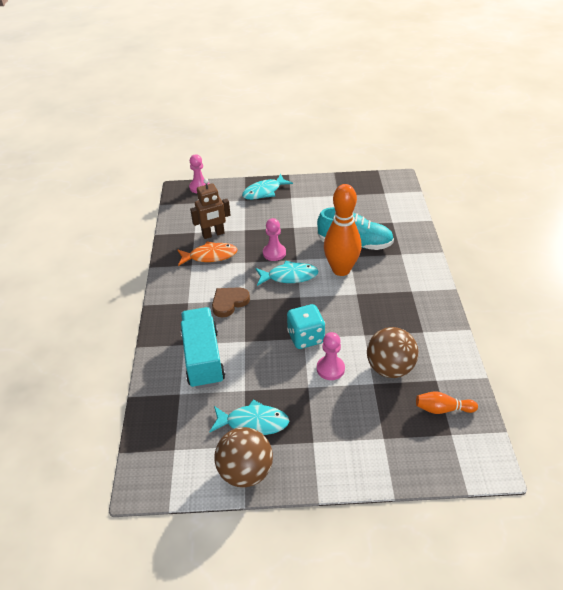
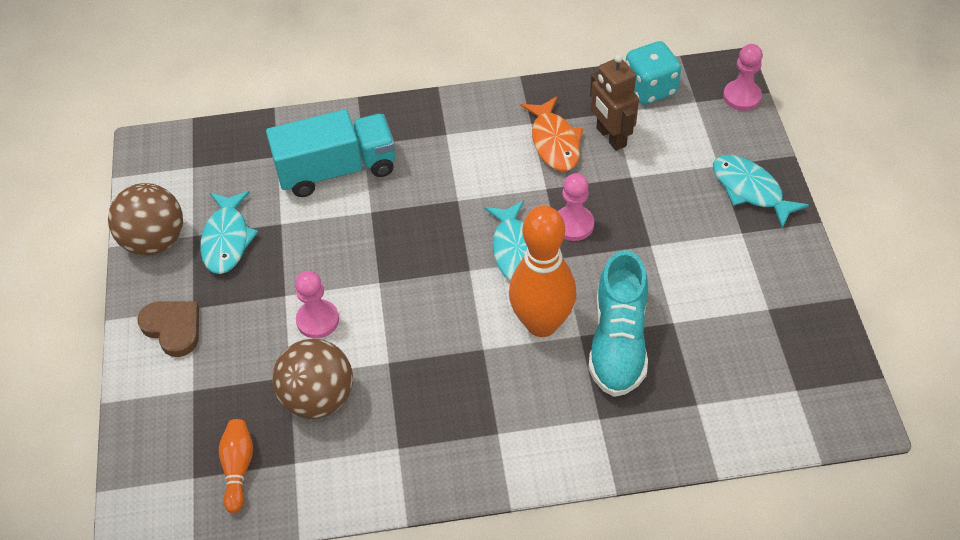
camera: 85 degrees right, 10 degrees up
(229, 302) = (449, 182): brown heart -> brown heart (173, 328)
(305, 337) = (379, 285): turquoise dice -> turquoise dice (650, 89)

